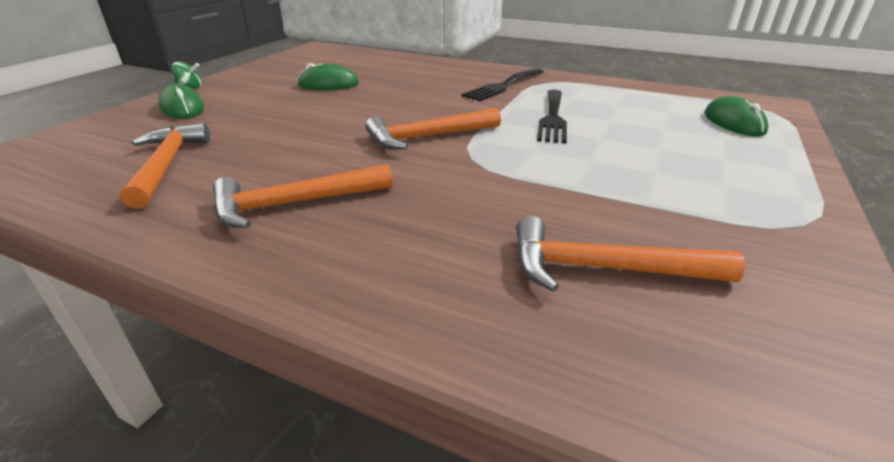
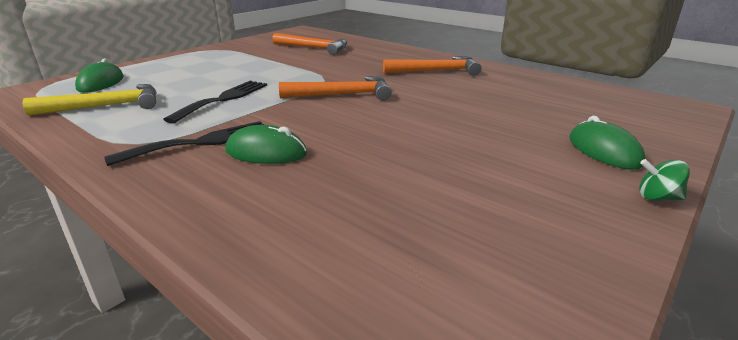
camera: 165 degrees left, 5 degrees down
(167, 165) = (535, 95): orange hammer -> none
(329, 84) = (431, 175): green mouse -> green mouse (266, 152)
(643, 101) = (106, 106): none -> yellow hammer

